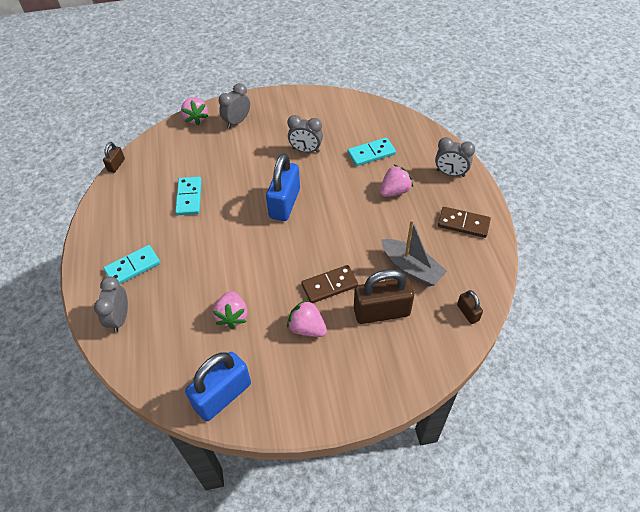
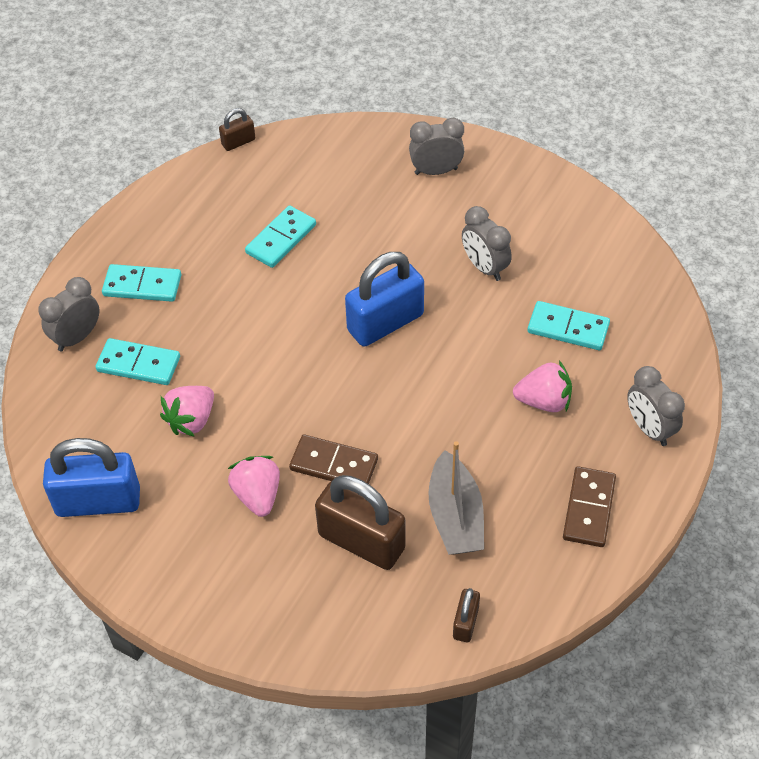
camera: 40 degrees right, 0 degrees up
(172, 308) = (138, 364): none -> turquoise domino
(196, 118) = (389, 134): pink strawberry -> none
(463, 223) = (589, 509): brown domino -> brown domino turned 45 degrees clockwise

